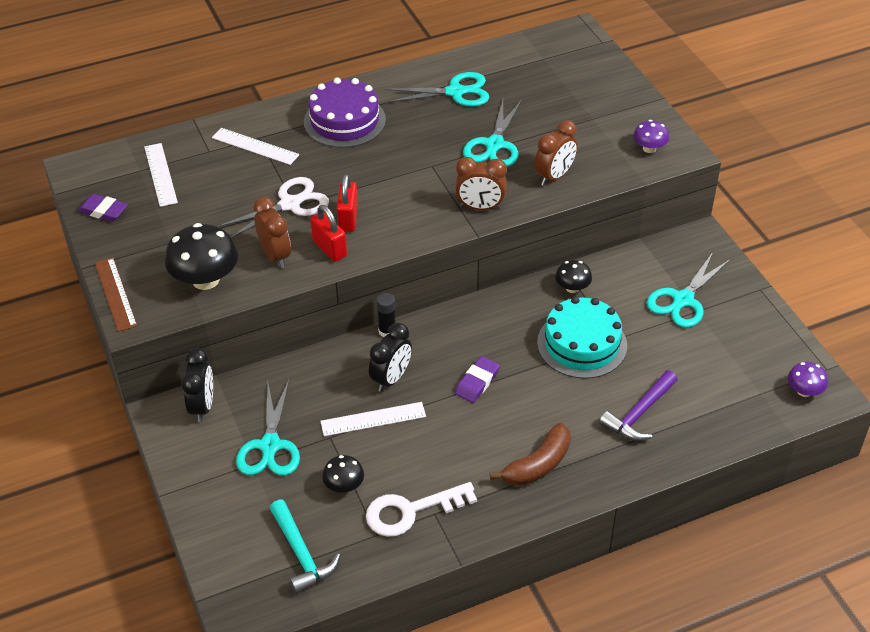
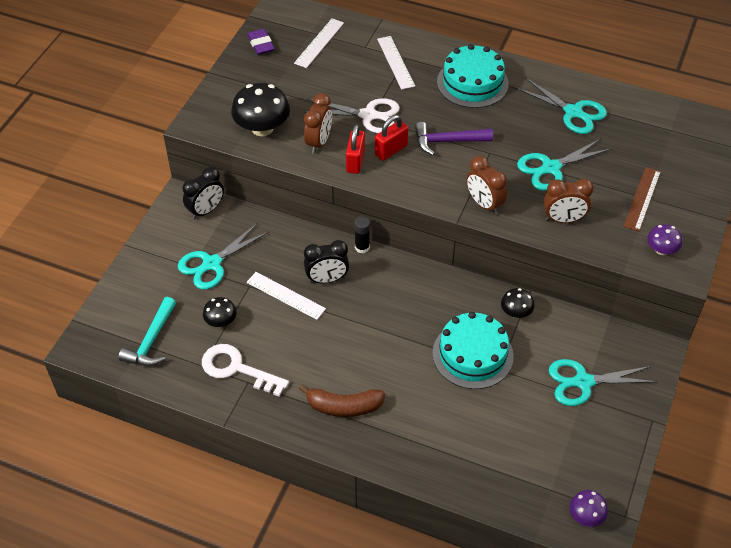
camera: 45 degrees right, 5 degrees up
(115, 294) = (206, 100): brown ruler -> brown ruler (642, 198)
(344, 121) = (472, 83): purple cake -> turquoise cake
(477, 382) = (374, 324): purple eraser -> none
(639, 414) = (449, 431): purple hammer -> purple hammer (447, 141)

